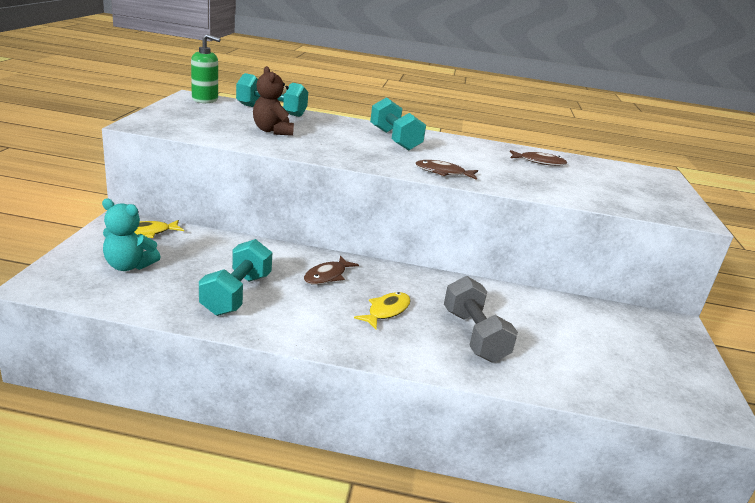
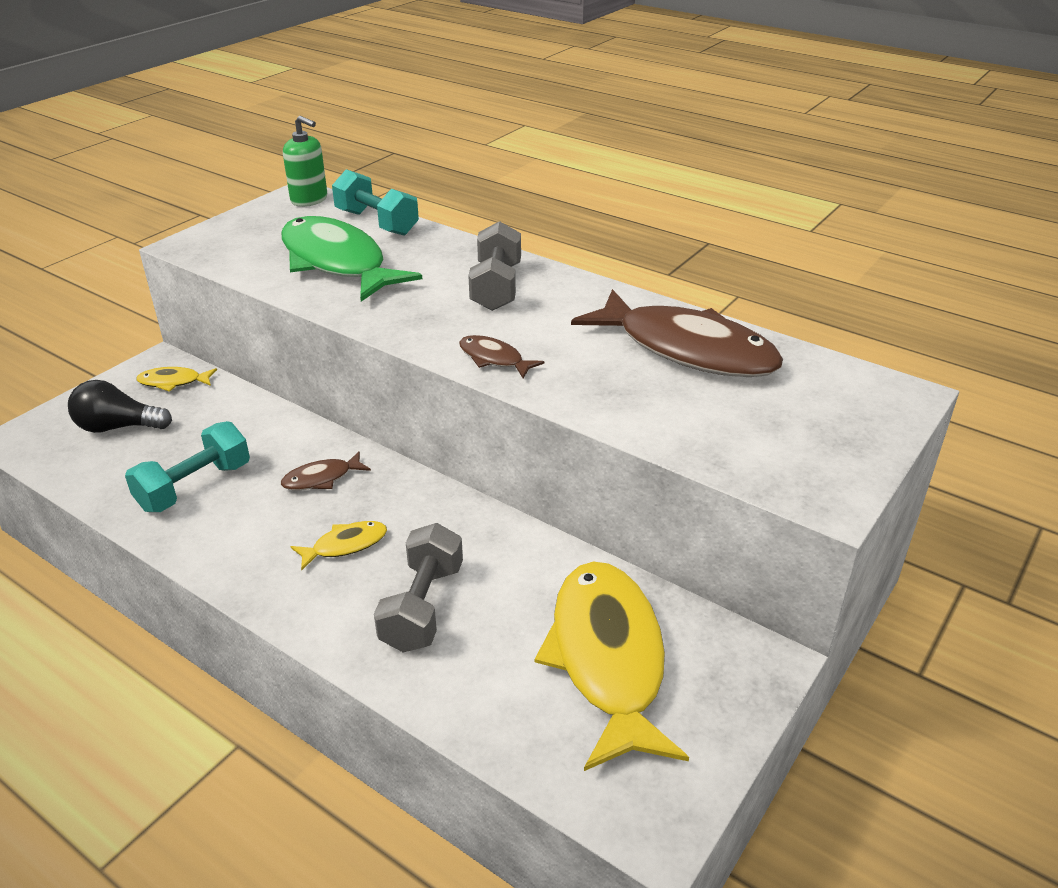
camera: 30 degrees right, 10 degrees up
(129, 266) = (118, 427): turquoise teddy bear -> black light bulb
(272, 131) = (337, 263): brown teddy bear -> green fish
(394, 139) = (496, 287): turquoise dumbbell -> grey dumbbell
(539, 162) = (687, 350): brown fish -> brown fish, size x2.33
(604, 340) = (607, 658): none -> yellow fish

